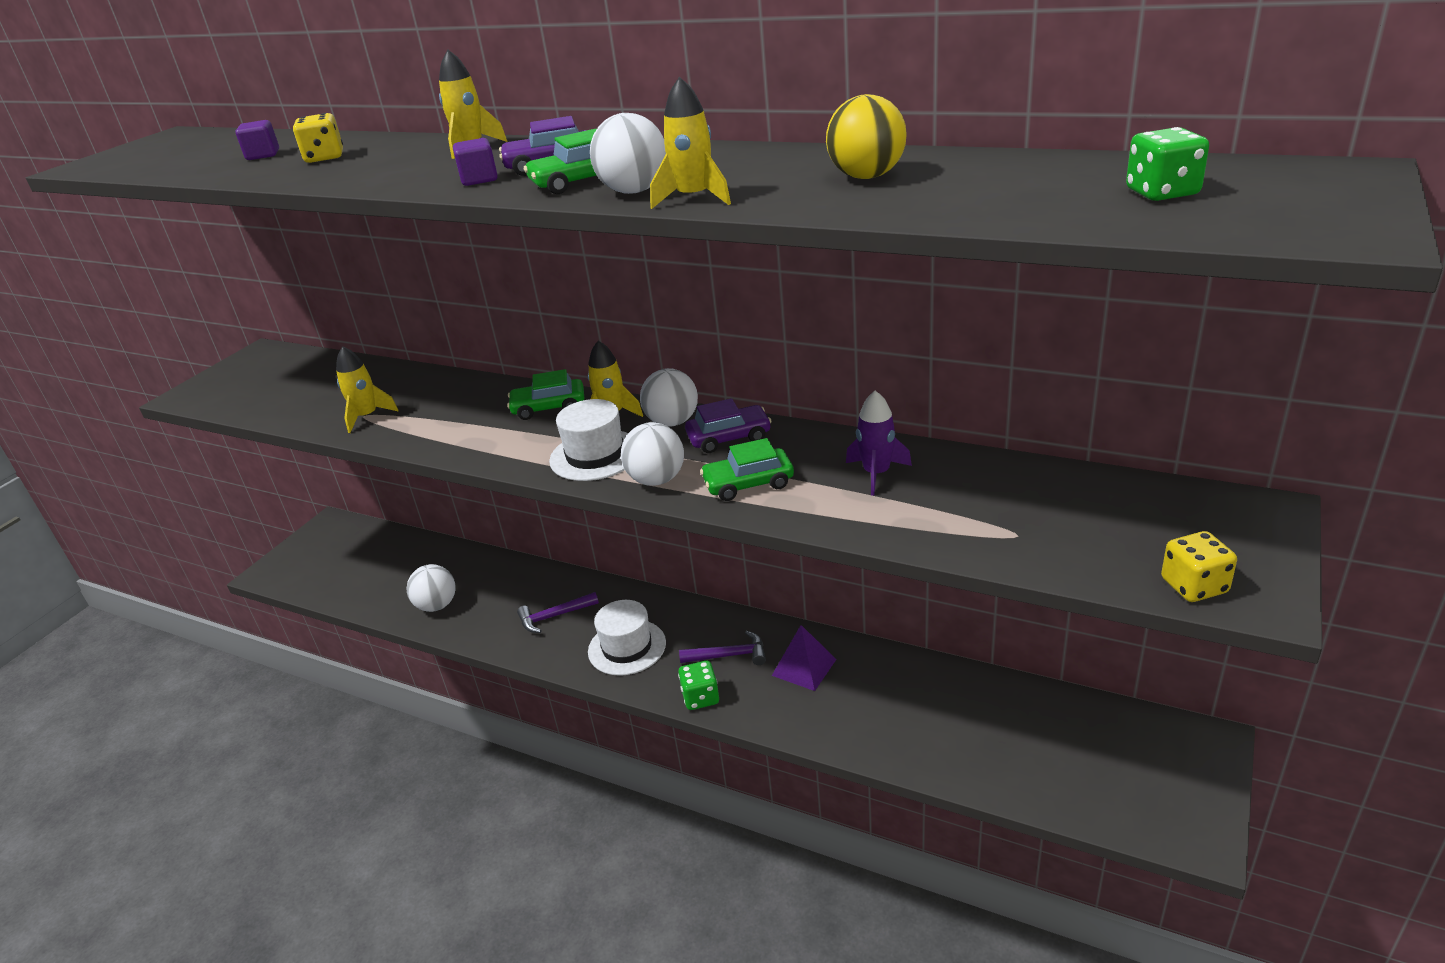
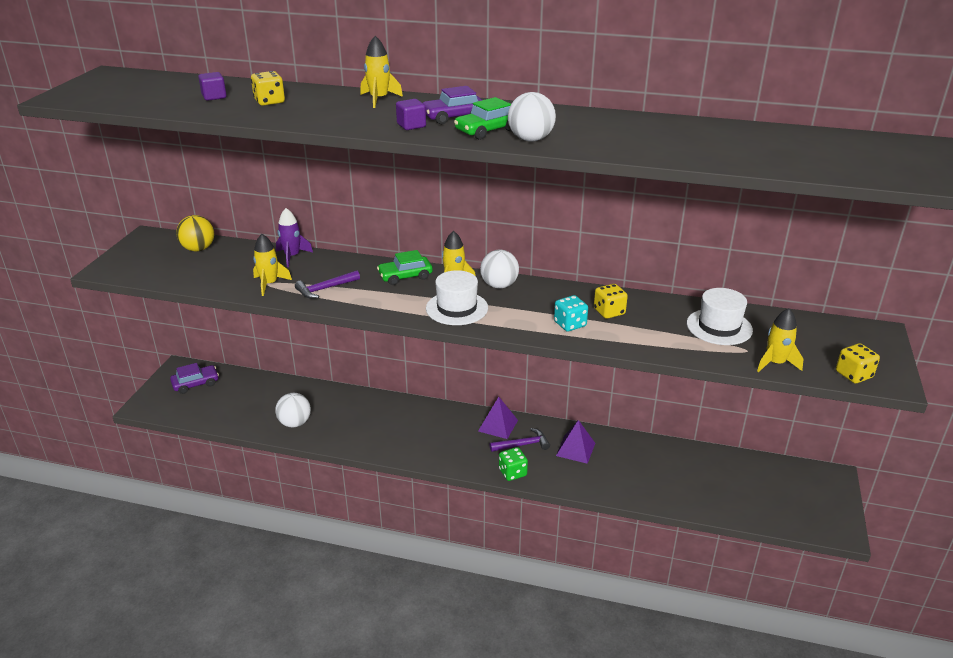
camera: 15 degrees left, 0 degrees up
(554, 616) = (388, 426): purple hammer -> purple hammer (325, 289)
(627, 647) = (449, 443): white hat -> white hat (719, 327)
(656, 480) = (508, 323): white ball -> none
(694, 198) = (575, 146): yellow rocket -> yellow rocket (775, 363)
(704, 624) = (498, 425): none -> purple pyramid
(729, 438) = (543, 295): purple car -> purple car (196, 384)
(748, 483) = (570, 324): green car -> turquoise dice
(817, 465) = (609, 312): none -> yellow dice
(866, 177) = (673, 136): yellow ball -> yellow ball (198, 249)
(876, 474) = (648, 316): purple rocket -> purple rocket (292, 256)
(1162, 192) = (848, 154): green dice -> none

